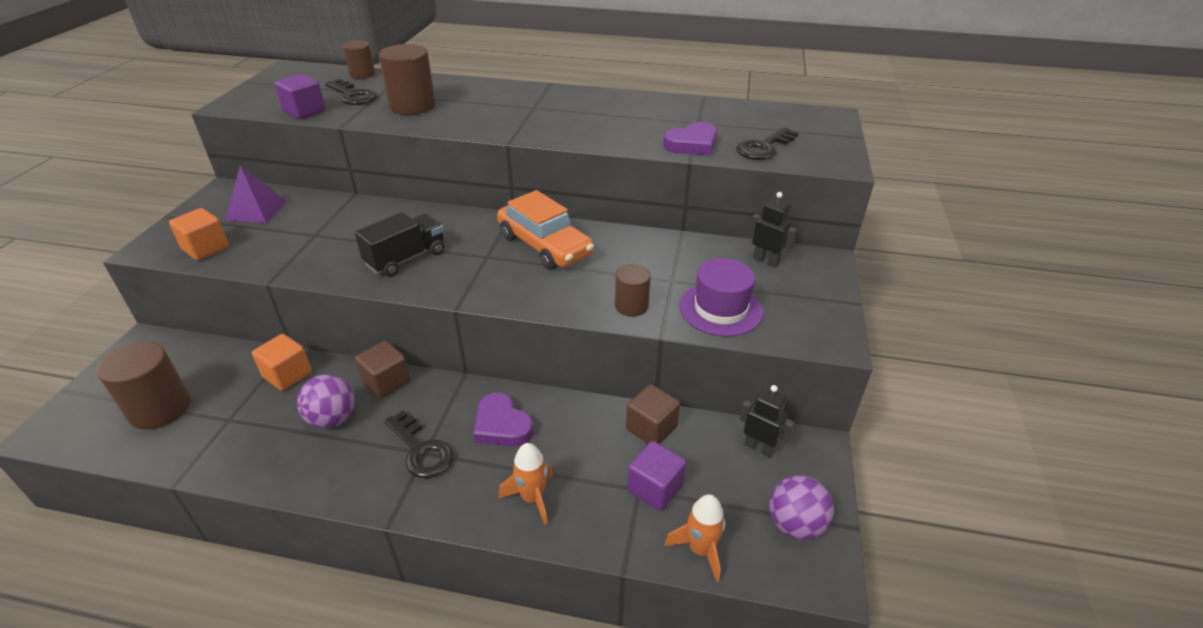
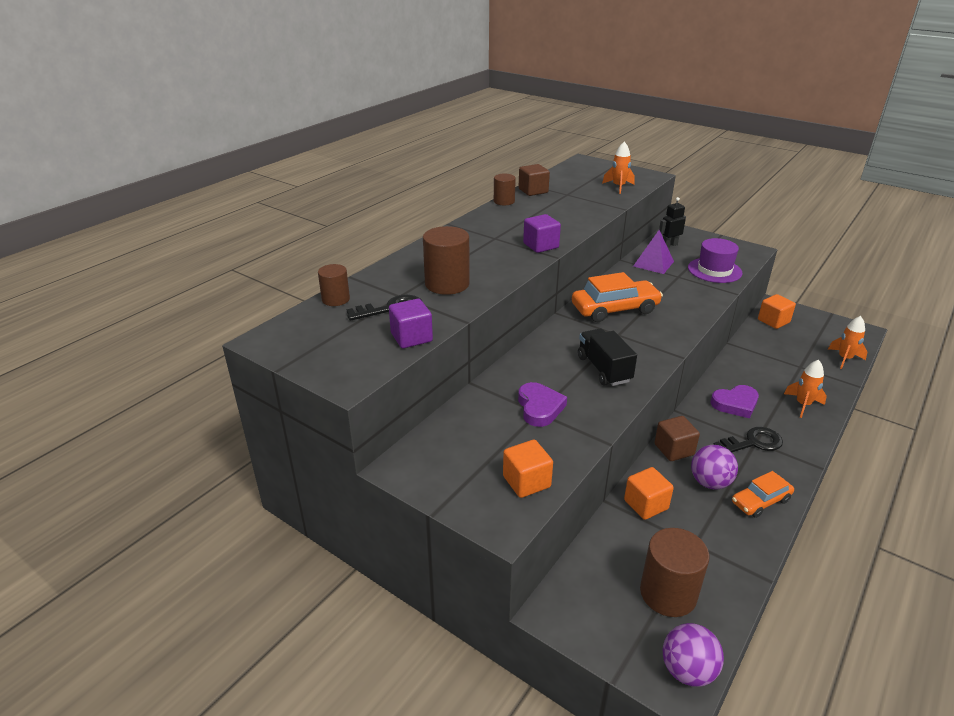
camera: 65 degrees left, 5 degrees down
(256, 210) = (465, 445): purple pyramid -> purple pyramid (653, 263)
(306, 467) = (760, 501): none -> orange car
(631, 306) = (702, 295): brown cylinder -> brown cylinder (504, 201)
(651, 428) = (750, 350): brown cube -> brown cube (533, 191)
(655, 488) = (800, 361): purple cube -> purple cube (541, 246)
(692, 144) = (600, 203): purple heart -> purple heart (539, 407)
(759, 448) = (773, 321): black robot -> orange cube
(764, 148) = (618, 187): black key -> orange rocket
(795, 524) = (829, 328): purple ball -> purple ball (687, 670)

